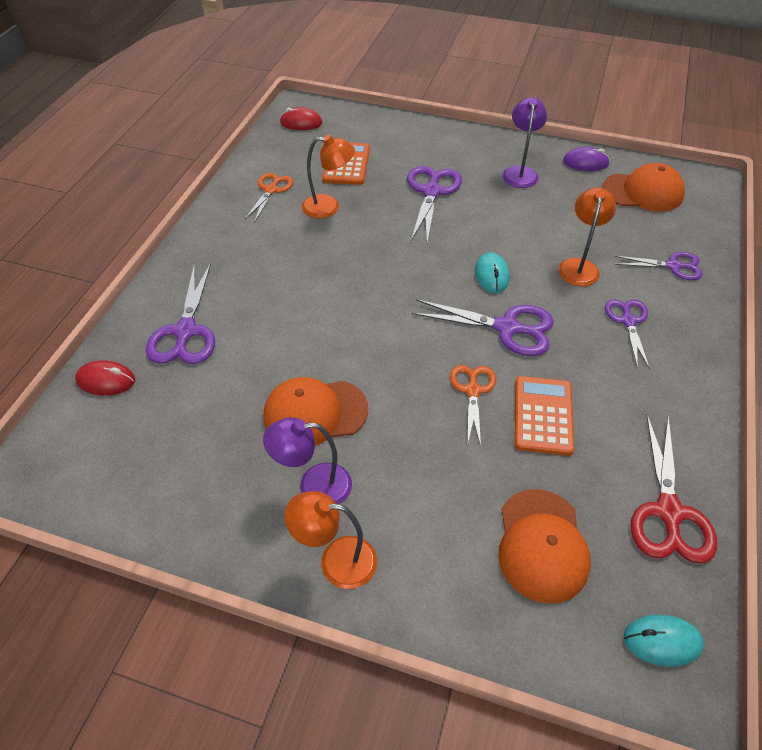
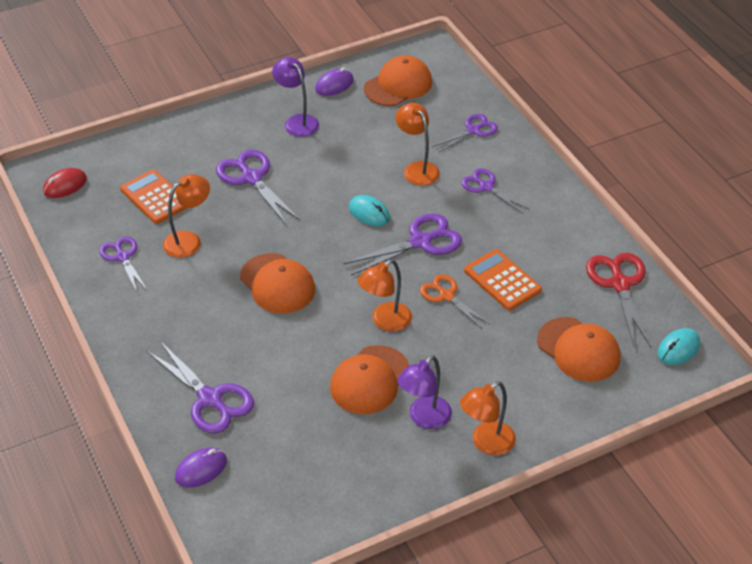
camera: 45 degrees left, 5 degrees down
(106, 380) = (201, 469): red mouse -> purple mouse
(271, 190) = (122, 257): orange scissors -> purple scissors
(348, 281) = (277, 284): none -> orange cap
(391, 373) = (385, 322): none -> orange lamp
(668, 512) = (620, 284): red scissors -> red scissors turned 150 degrees counterclockwise

